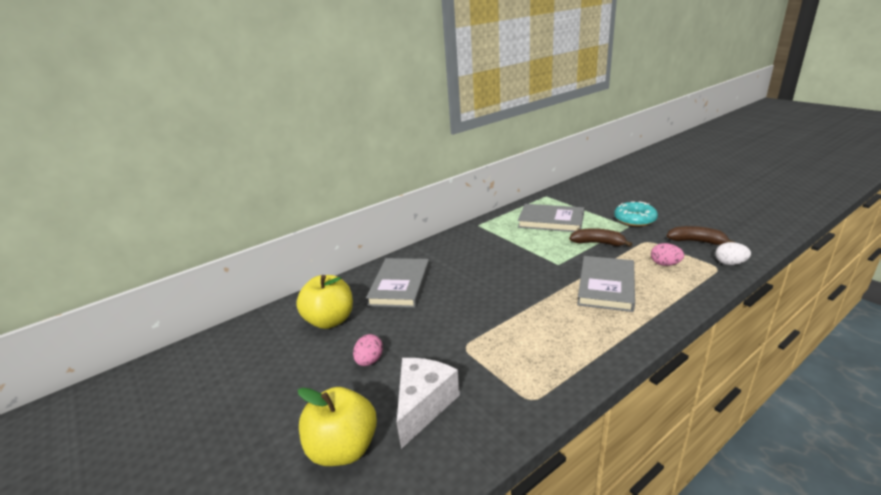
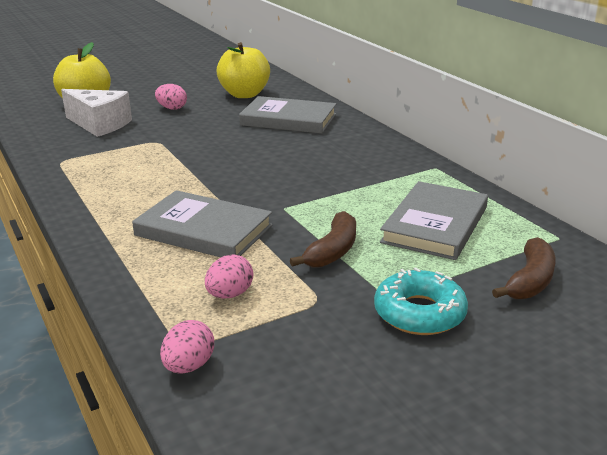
camera: 95 degrees right, 0 degrees up
(696, 241) = (290, 359): brown banana -> brown banana (530, 281)
(730, 263) = (189, 366): white egg -> pink egg

